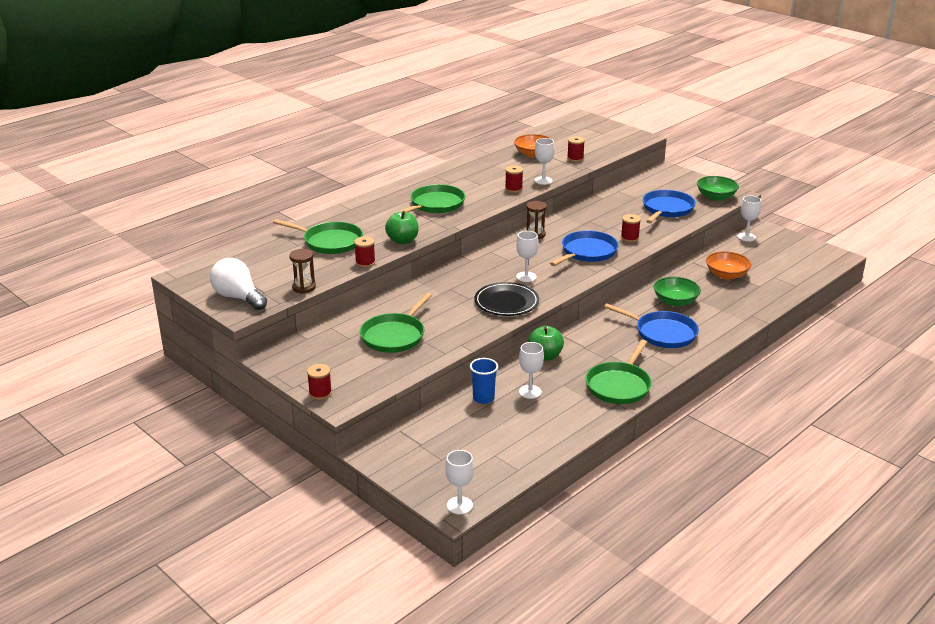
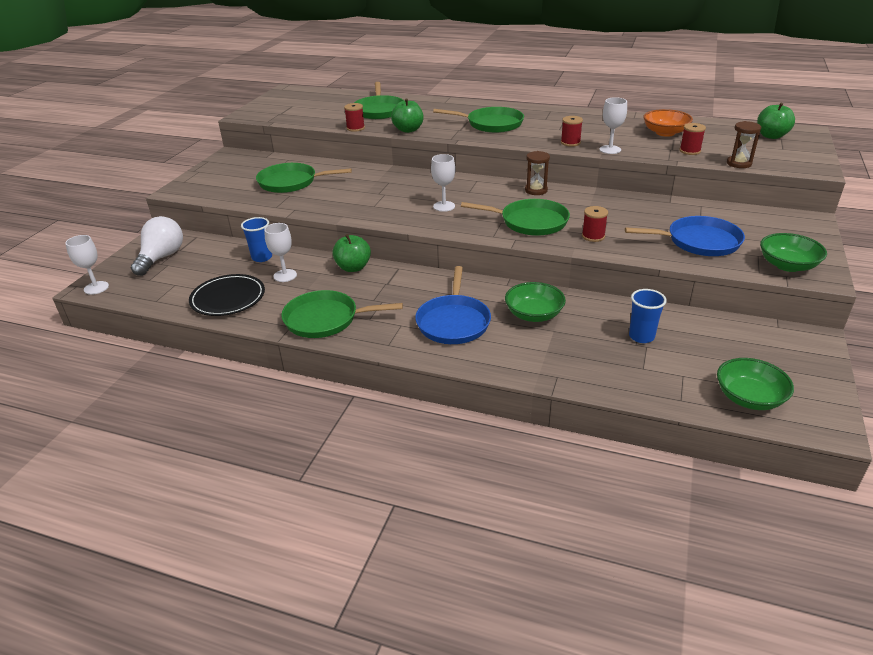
camera: 65 degrees right, 5 degrees up
(238, 297) = (266, 109): white light bulb -> white light bulb (161, 258)
(304, 287) = (297, 121): brown hourglass -> brown hourglass (739, 163)
(320, 393) = (189, 181): red spool -> none
(506, 302) = (385, 209): black plate -> black plate (228, 298)
(578, 128) = (771, 136): none -> green apple
(587, 252) = (530, 222): blue pan -> green pan
(726, 275) = (641, 336): orange bowl -> blue cup
(746, 237) = (768, 331): white goblet -> none
(804, 267) = (749, 398): none -> green bowl

